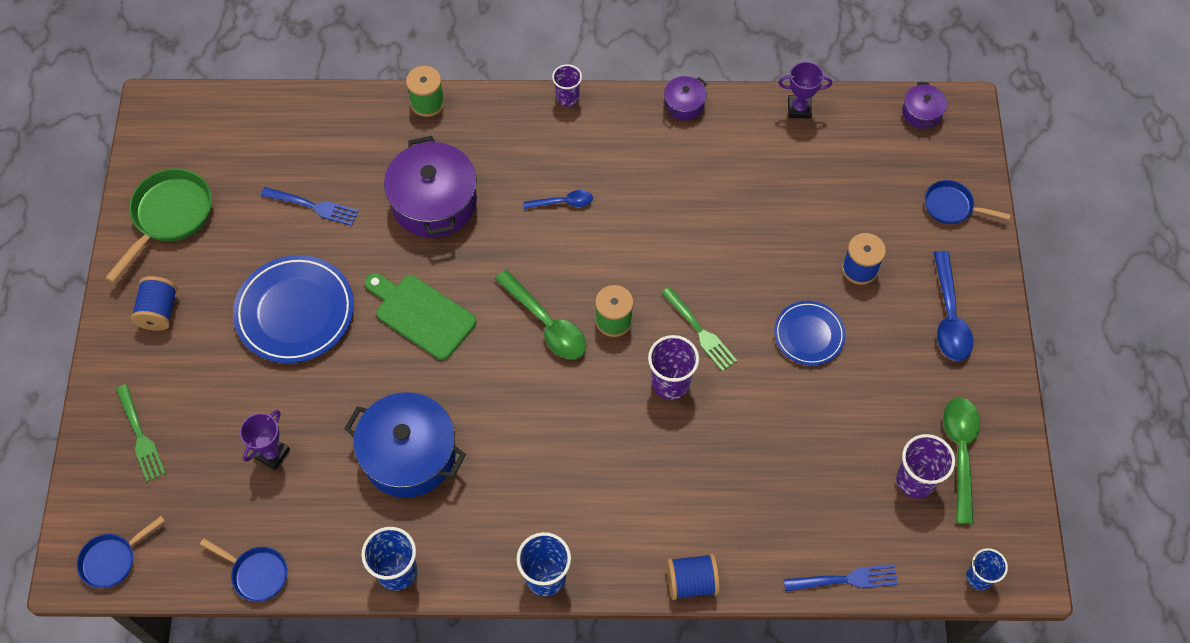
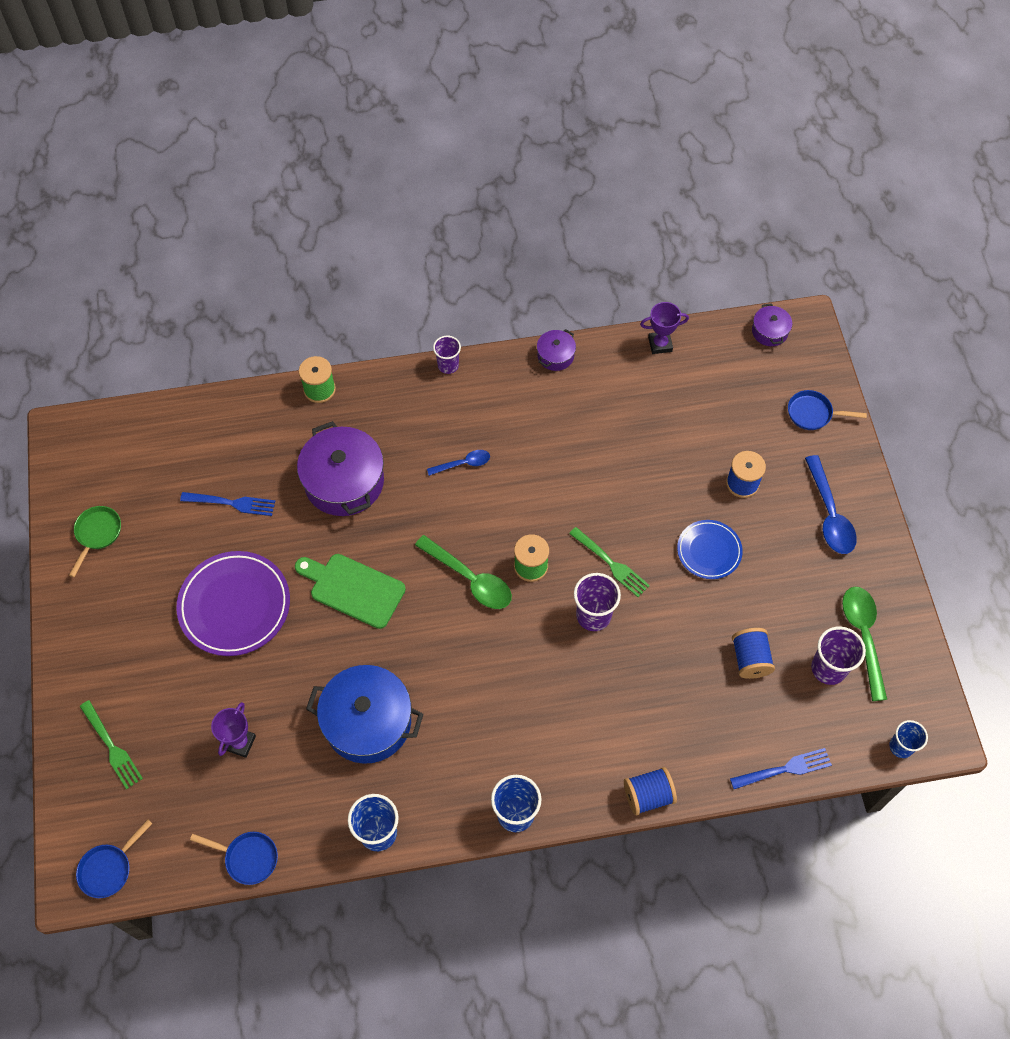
camera: 10 degrees left, 0 degrees up
(159, 311) = (106, 626): blue spool -> blue spool (750, 659)
(169, 216) = (97, 534): green pan -> green pan, size x0.61
(295, 312) = (235, 606): blue plate -> purple plate

